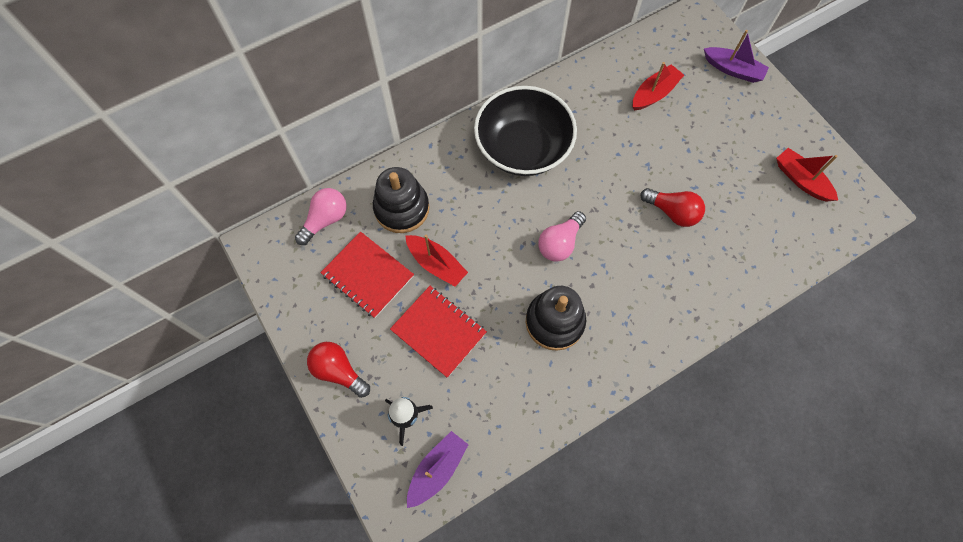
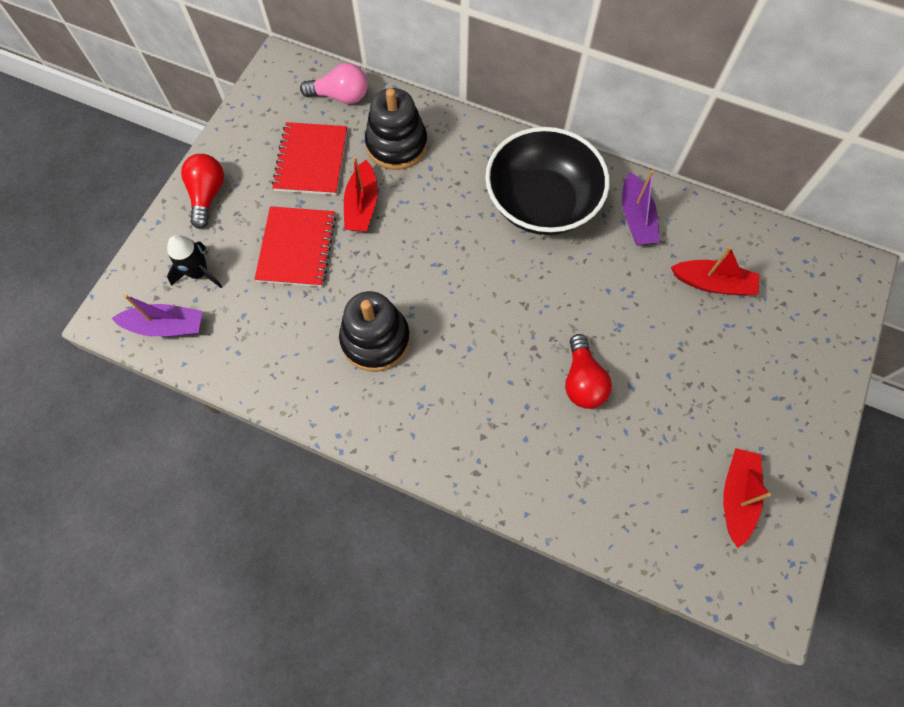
camera: 55 degrees right, 0 degrees up
(560, 243) = (463, 295): pink light bulb -> none
(733, 70) = (818, 345): purple boat -> purple boat (636, 218)

